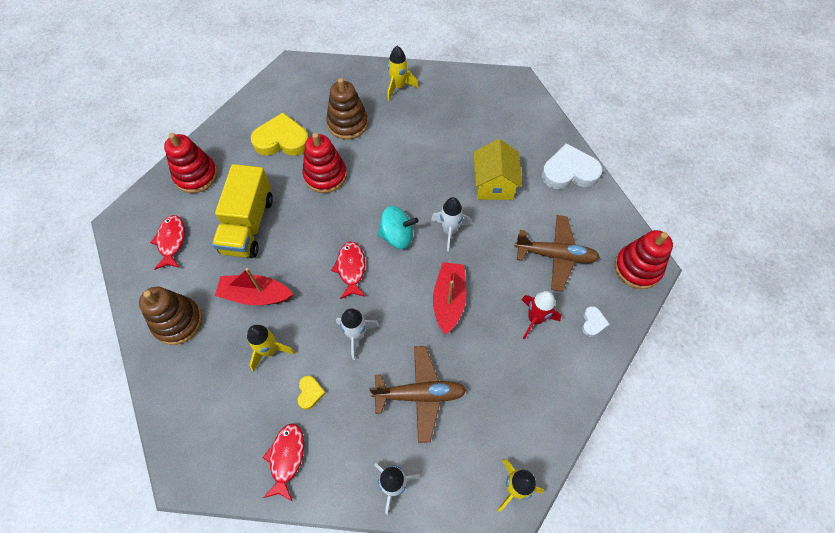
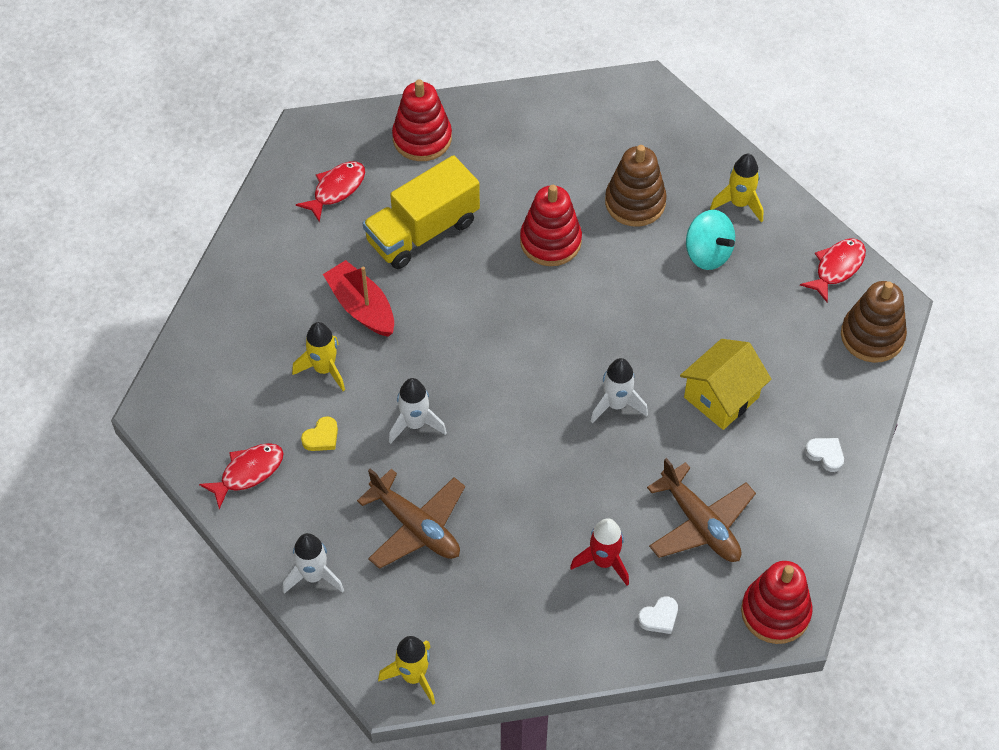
camera: 45 degrees right, 5 degrees down
(178, 321) = (271, 273): brown stacking toy -> brown stacking toy (872, 336)
(282, 140) = (545, 166): yellow heart -> none
(351, 269) = (476, 358): red fish -> red fish (837, 268)
(397, 236) = (556, 365): turquoise spinning top -> turquoise spinning top (708, 253)
(449, 300) = (538, 469): red boat -> none
(569, 172) = (825, 455): white heart -> white heart, size x0.46

